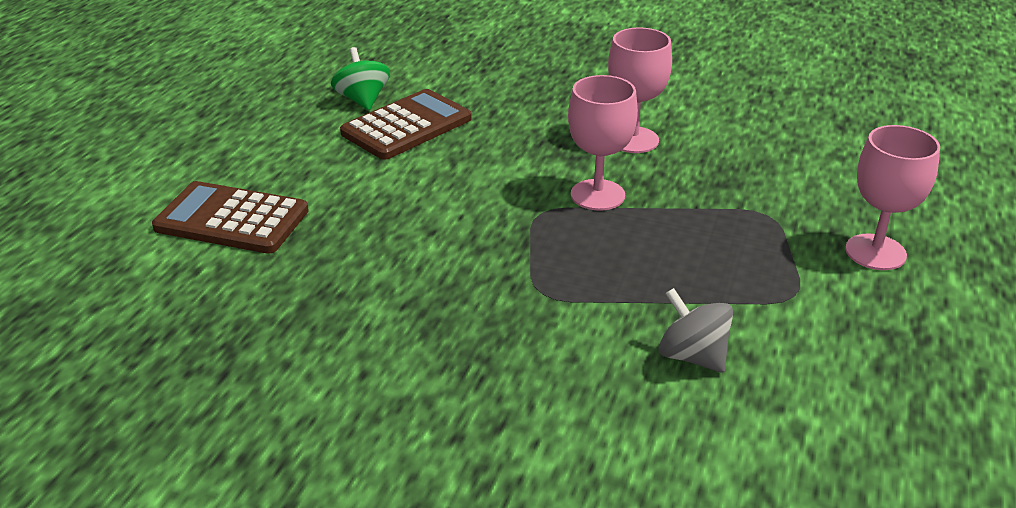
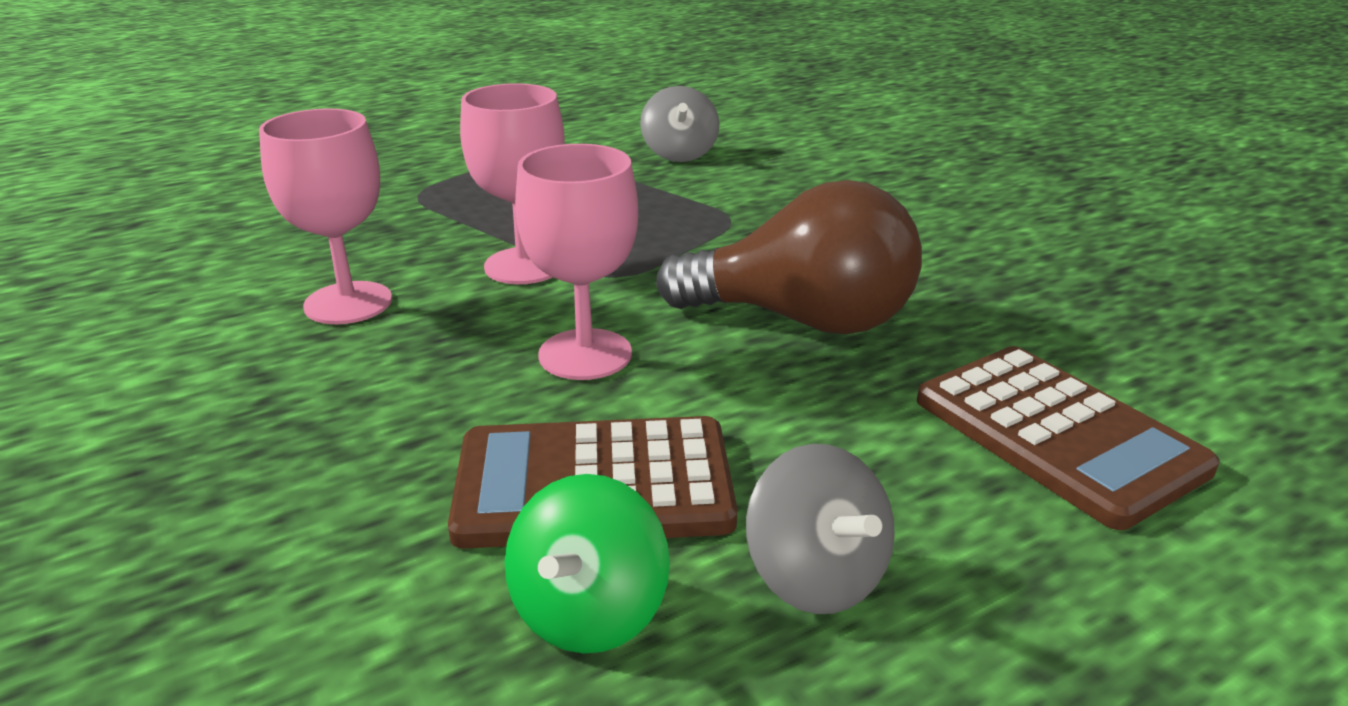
camera: 140 degrees left, 5 degrees down
(300, 133) = (815, 576): none -> grey spinning top
(403, 229) = (802, 320): none -> brown light bulb
(875, 252) = (414, 149): pink goblet -> pink goblet (585, 354)

